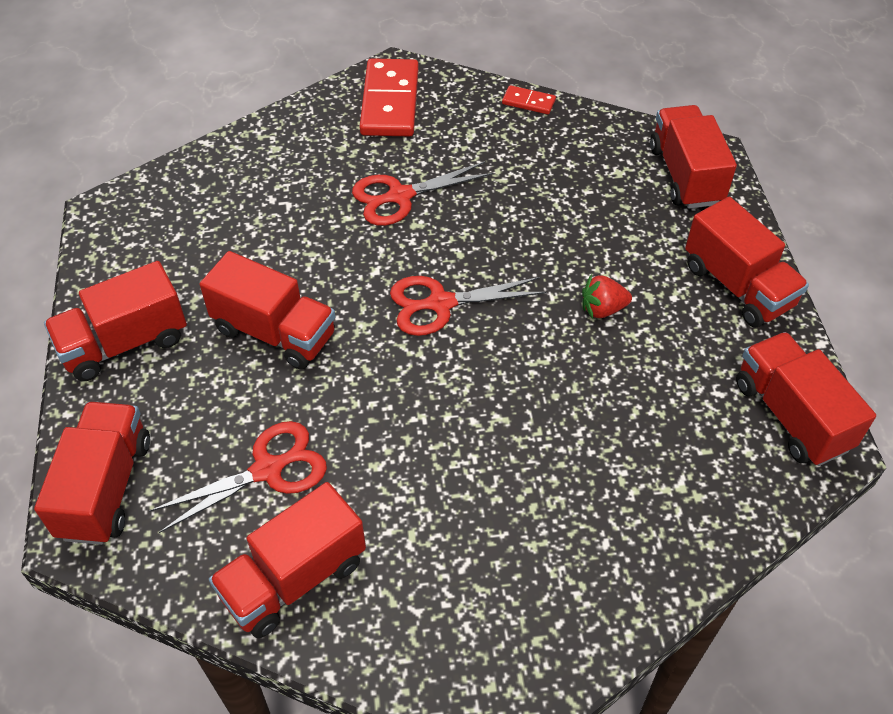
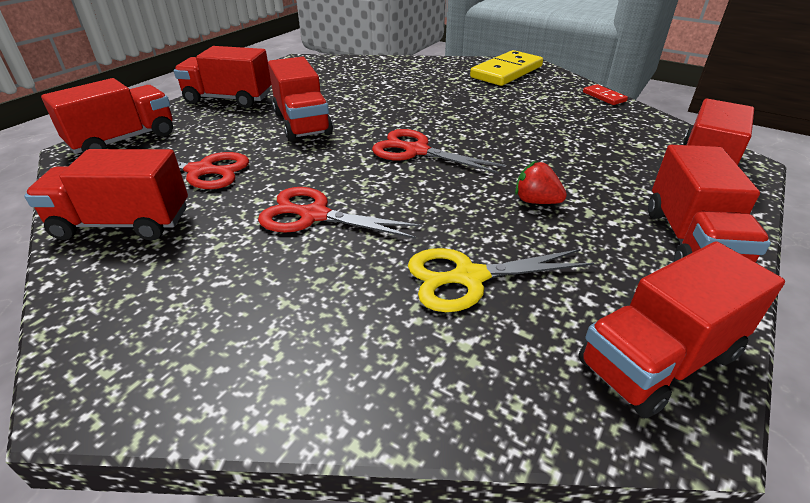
camera: 40 degrees right, 15 degrees down
(389, 102) = (506, 72): red domino -> yellow domino
(399, 196) = (458, 103): red scissors -> red scissors (313, 215)
(630, 428) = (468, 278): none -> yellow scissors
(791, 415) = (659, 359): red truck -> red truck turned 135 degrees counterclockwise

